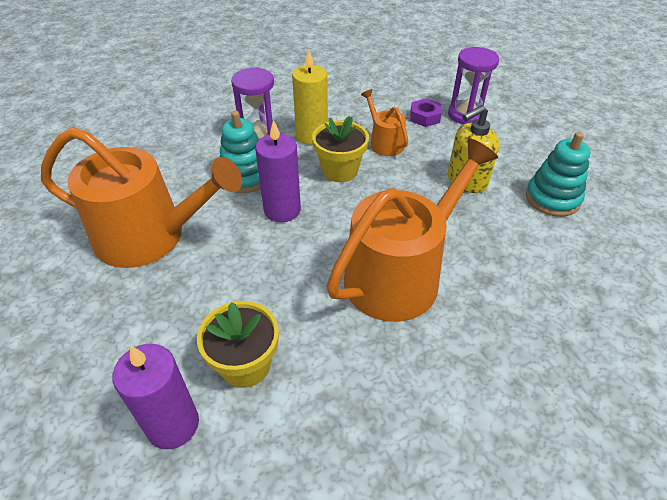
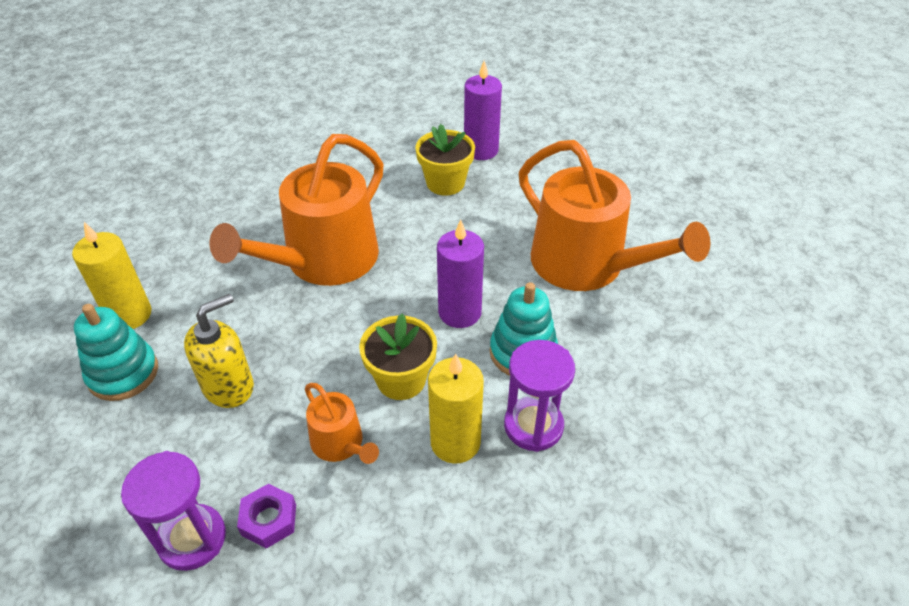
camera: 170 degrees right, 0 degrees up
(150, 236) = (587, 265): orange watering can -> orange watering can turned 135 degrees counterclockwise
(573, 243) = (129, 315): none -> yellow candle

